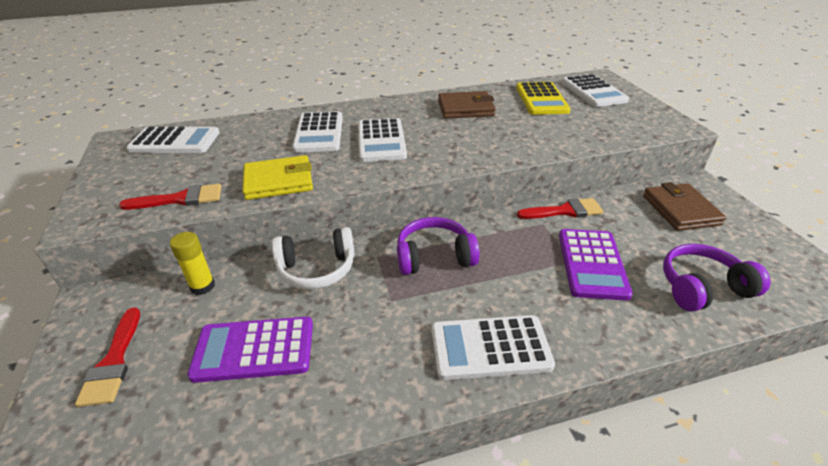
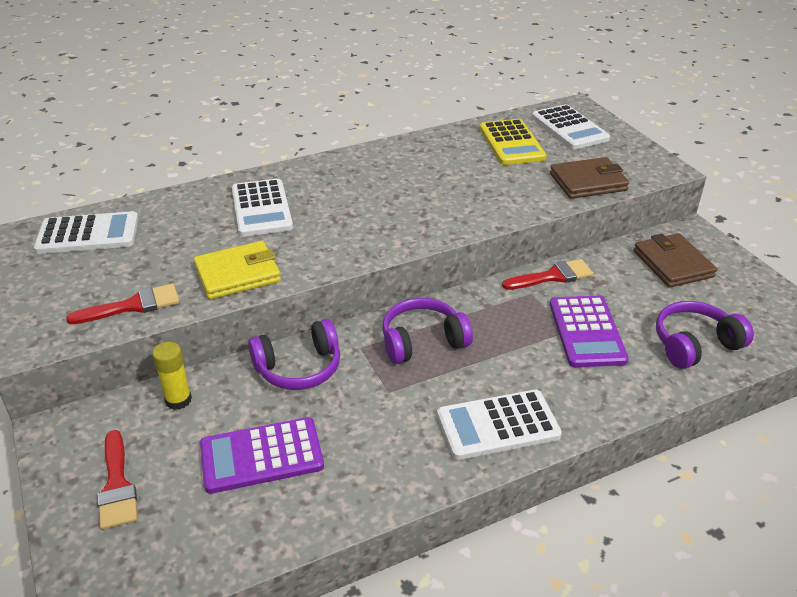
camera: 10 degrees left, 0 degrees up
(317, 269) = (299, 368): white headphones -> purple headphones
(381, 141) = (339, 213): white calculator -> none
(465, 108) = (426, 162): brown wallet -> brown wallet (588, 182)

